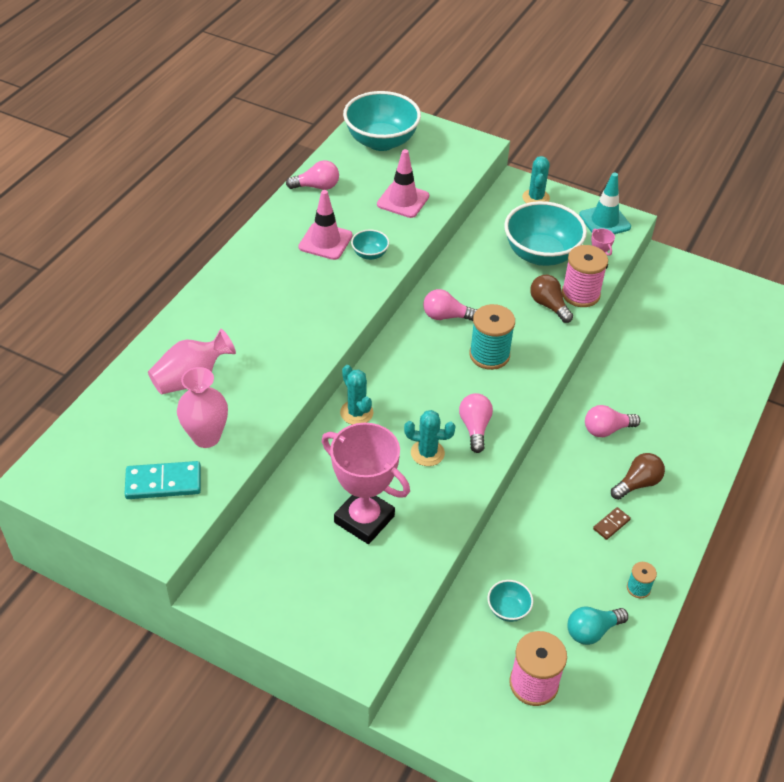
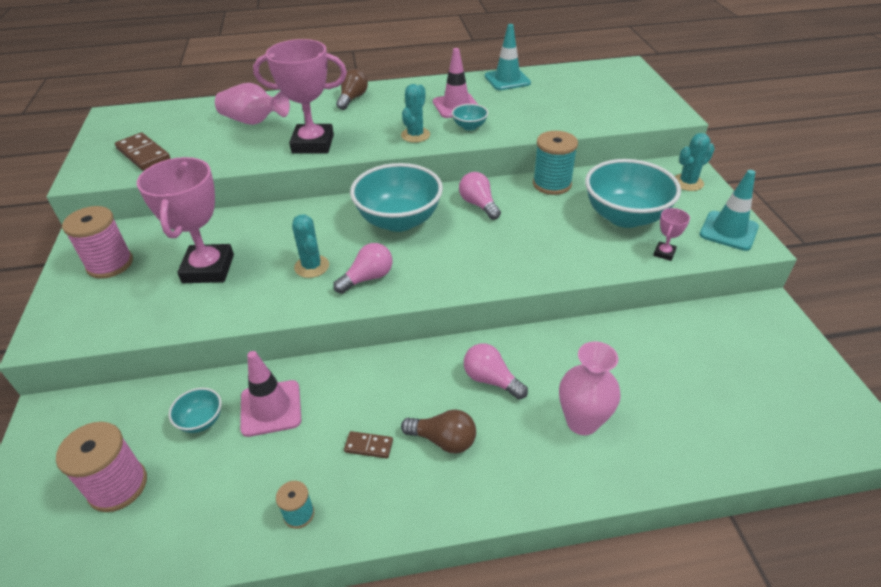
camera: 55 degrees right, 5 degrees down
(163, 483) = (143, 154): turquoise domino -> brown domino
(206, 437) = (202, 150): pink vase -> pink vase (582, 422)
(286, 359) = (313, 144): none -> pink trophy
(317, 187) = (507, 80): pink light bulb -> turquoise traffic cone
(356, 412) = (321, 213): turquoise cactus -> turquoise cactus (415, 135)
(381, 141) = (598, 79): turquoise bowl -> turquoise bowl (399, 220)
(403, 200) = (550, 113): pink traffic cone -> pink traffic cone (271, 408)
(489, 355) = (464, 246): turquoise spool -> turquoise spool (552, 184)
(549, 305) = (569, 250): brown light bulb -> brown light bulb (352, 99)
(580, 294) = (612, 261): pink spool -> pink spool (110, 264)
(592, 631) = (213, 501): turquoise light bulb -> none

